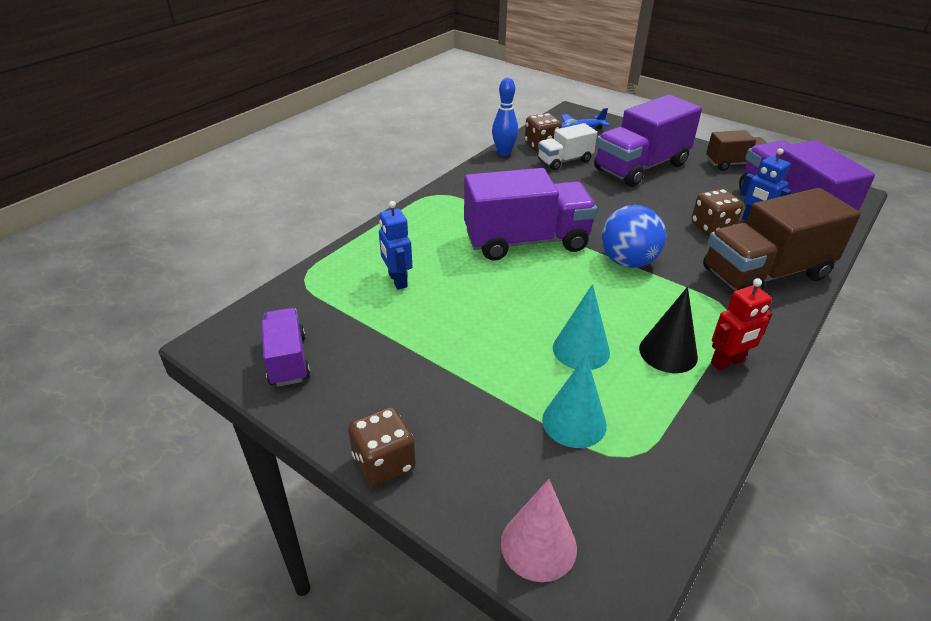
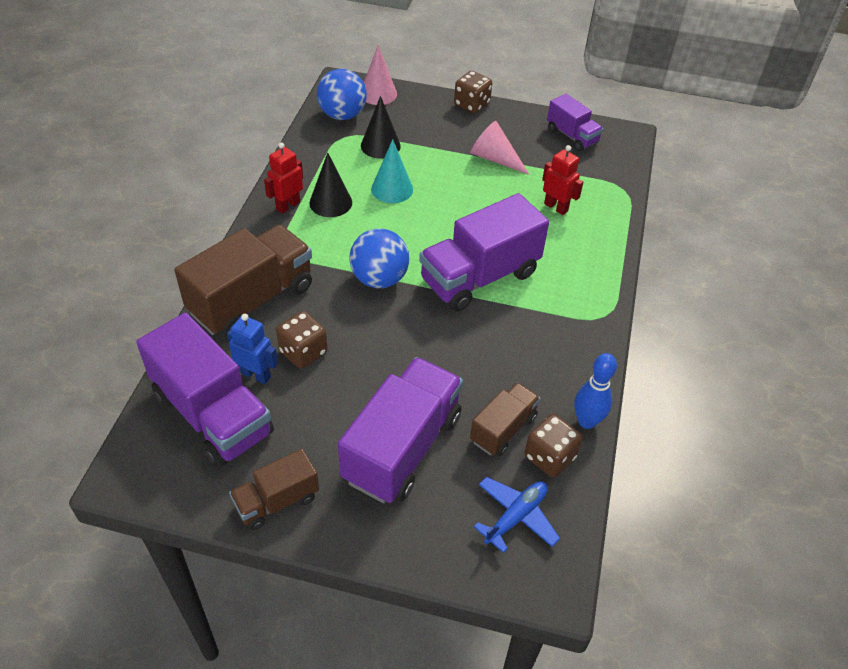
camera: 155 degrees right, 10 degrees up
(397, 280) = (556, 207): blue robot -> red robot
(420, 356) = (495, 158): none -> pink cone
(565, 161) = (503, 429): white truck -> brown truck
(574, 422) = (380, 145): turquoise cone -> black cone
(622, 507) = (342, 115): none -> blue ball

